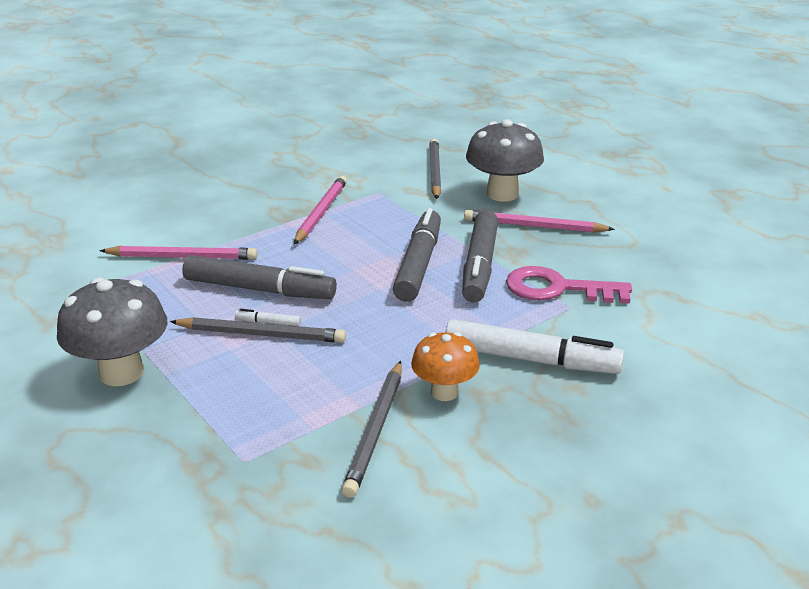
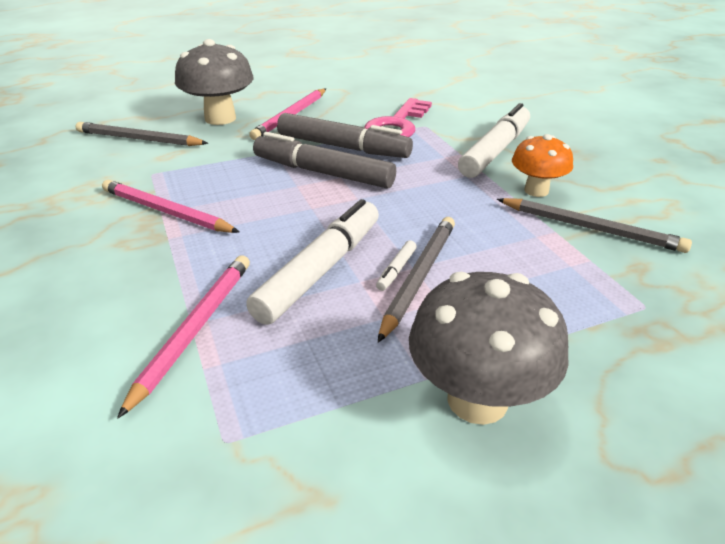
camera: 75 degrees left, 5 degrees up
(259, 290) = (321, 270): grey marker -> white marker

